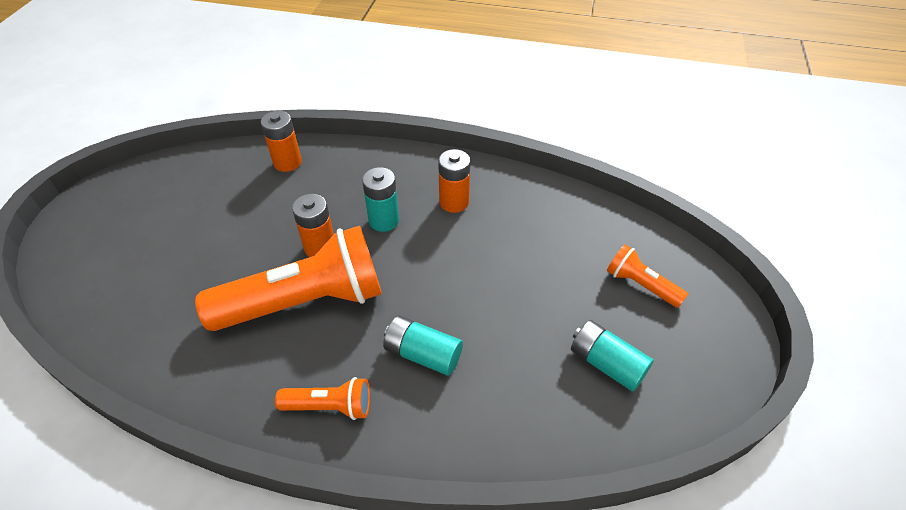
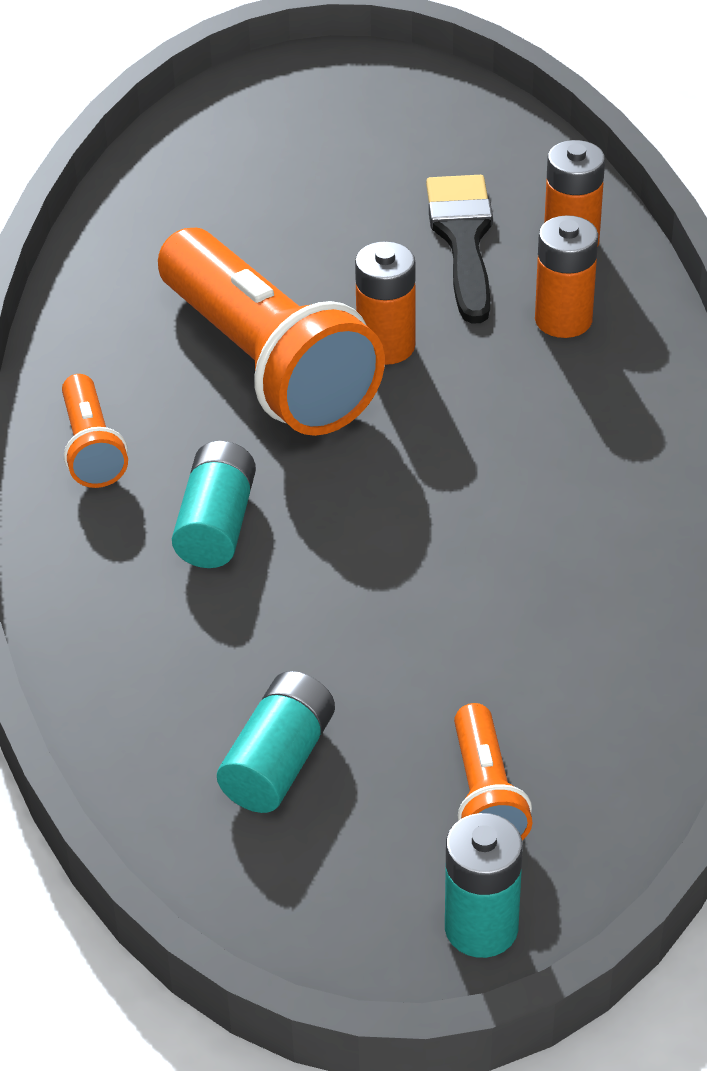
camera: 75 degrees right, 5 degrees down
(258, 198) = (463, 240): none -> black brush
(384, 220) = (485, 404): turquoise battery -> turquoise battery (481, 928)
(454, 202) = (580, 485): orange battery -> orange battery (563, 320)
(641, 285) = (485, 796): orange flashlight -> orange flashlight turned 150 degrees clockwise

